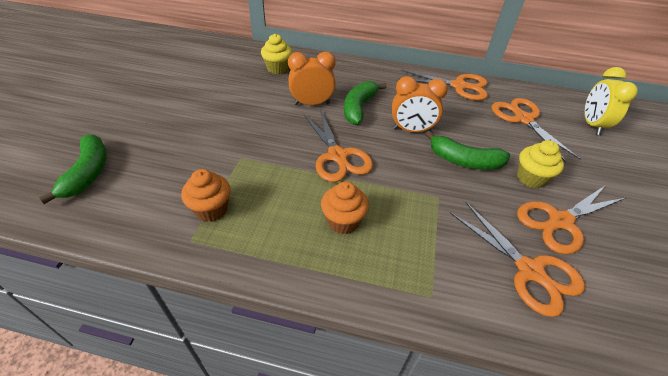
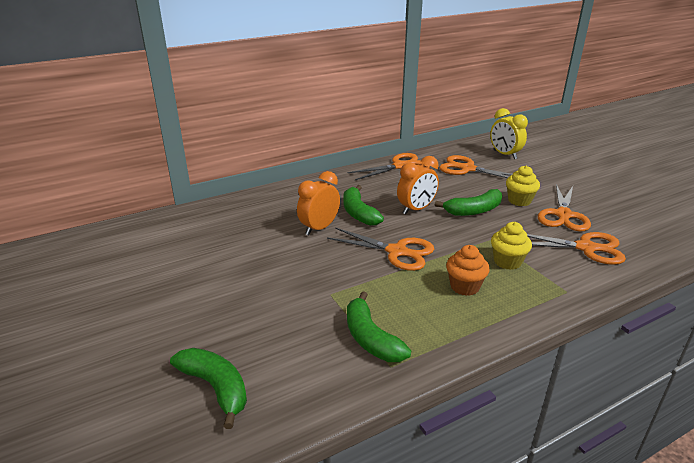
camera: 40 degrees left, 15 degrees down
(211, 209) = (370, 338): orange cupcake -> green banana
(277, 69) = (244, 217): yellow cupcake -> yellow cupcake (507, 262)

